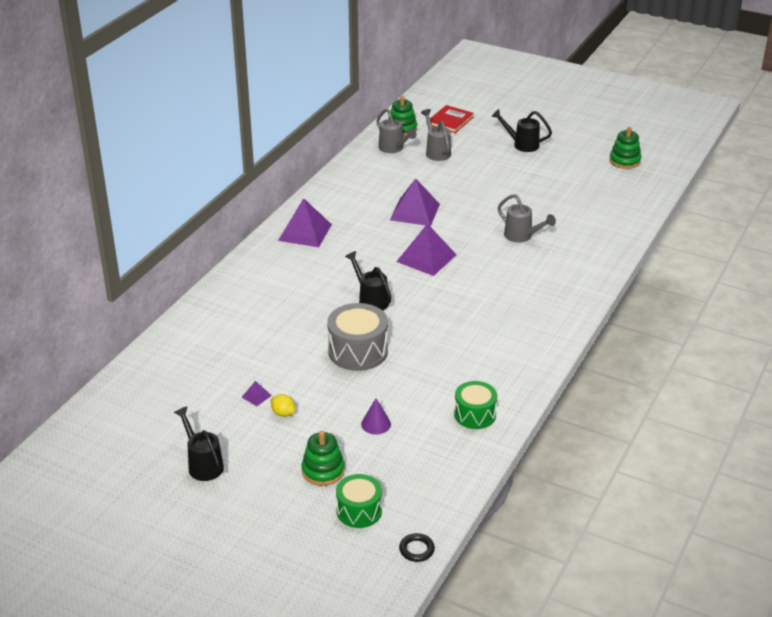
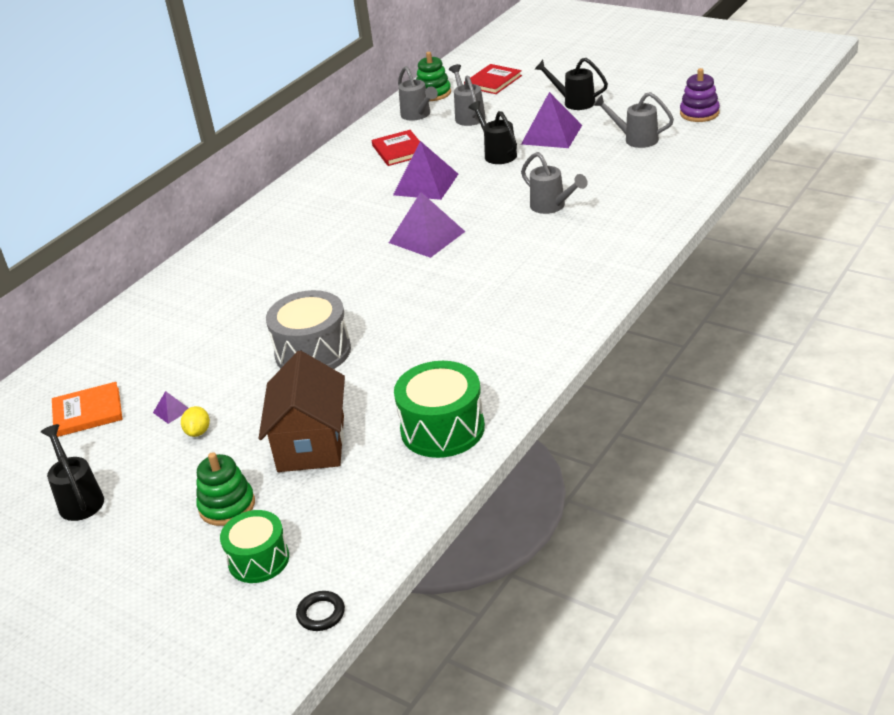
camera: 10 degrees right, 0 degrees up
(187, 395) = (87, 412): none -> orange book
(283, 413) = (198, 432): yellow lemon -> yellow lemon turned 45 degrees clockwise
(305, 232) = (287, 213): purple pyramid -> purple pyramid (551, 134)
(370, 300) = (345, 289): black watering can -> black watering can (497, 153)
(376, 424) = (311, 443): purple cone -> brown house
(385, 180) = (399, 150): none -> red book
(475, 414) = (442, 429): green drum -> green drum, size x1.52
(577, 181) = (635, 139): none -> grey watering can
(624, 161) = (699, 113): green stacking toy -> purple stacking toy

